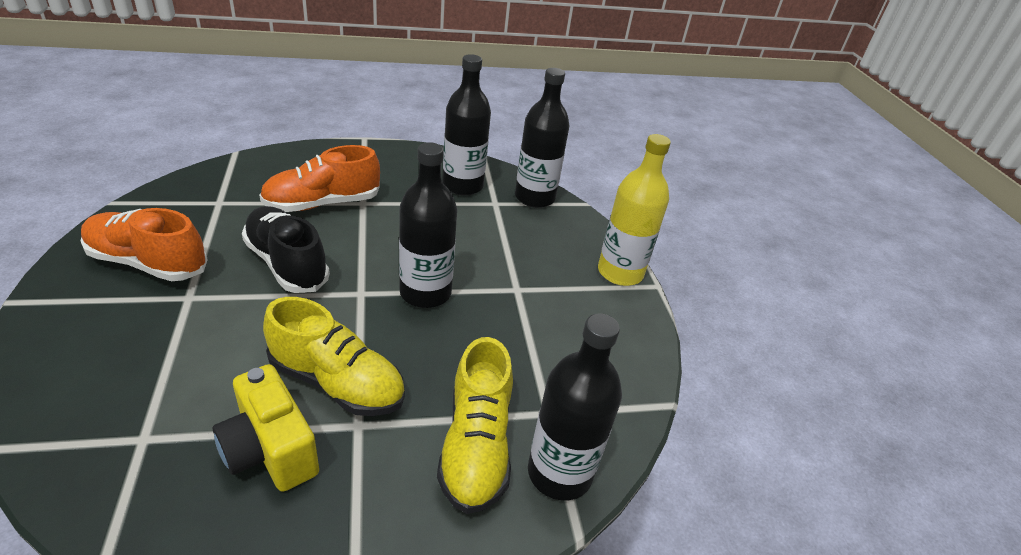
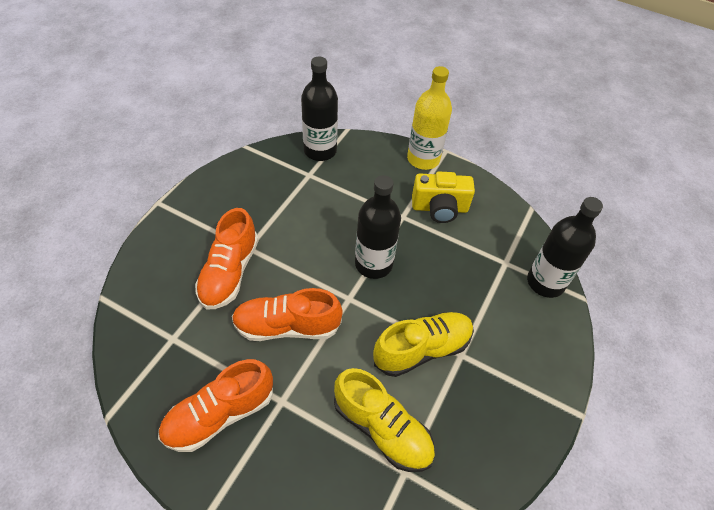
camera: 50 degrees left, 15 degrees up
(270, 450) = (454, 406): yellow camera -> yellow camera (439, 208)
(287, 264) = (287, 326): black shoe -> orange shoe
(462, 185) = (274, 180): black bottle -> none
(476, 446) = (508, 307): yellow shoe -> yellow shoe (382, 428)

